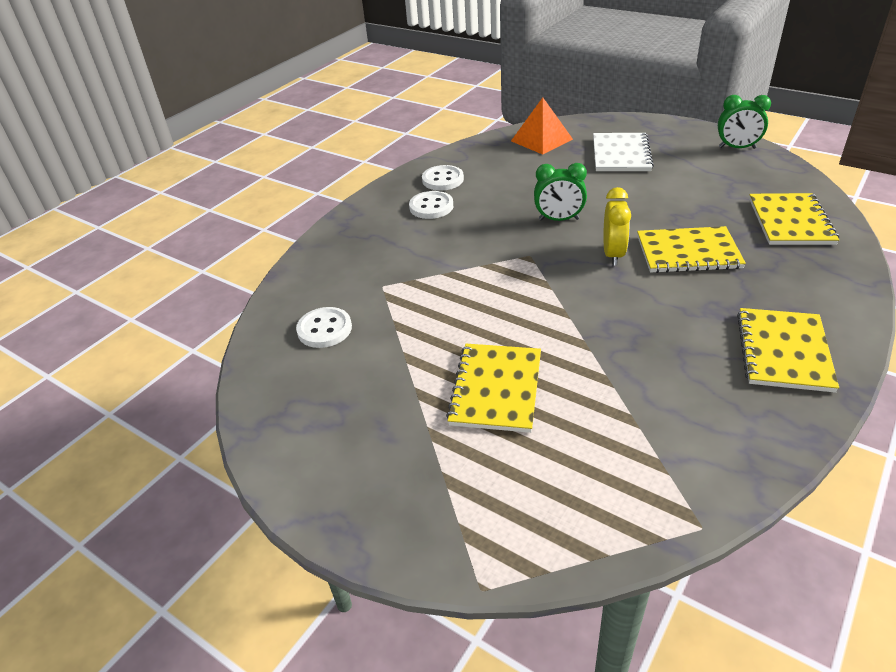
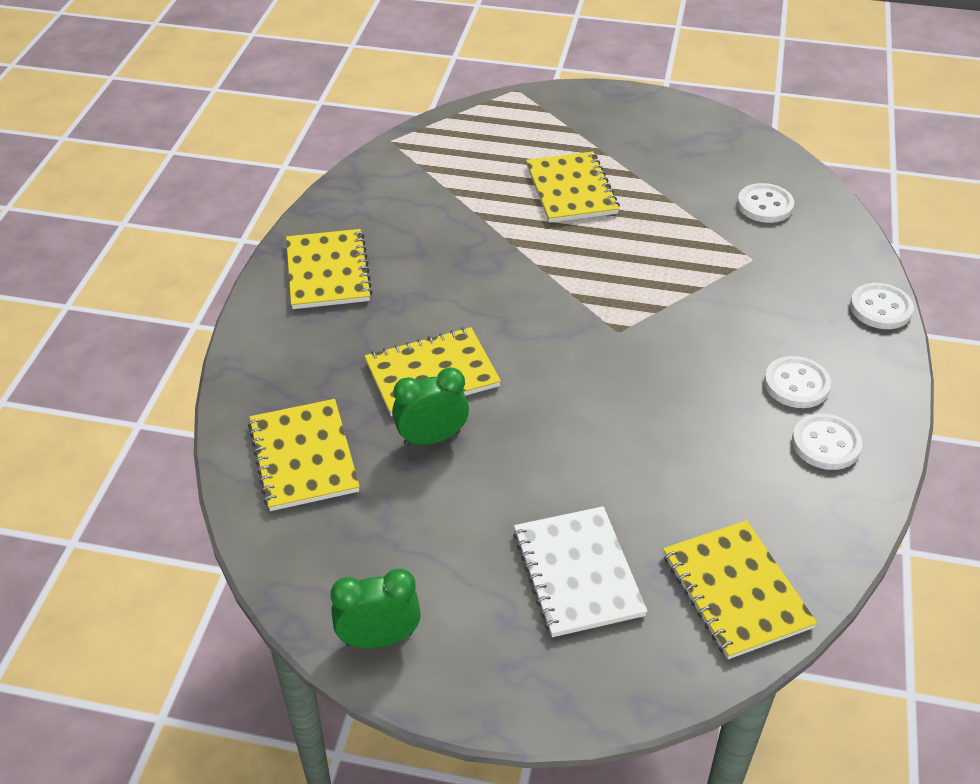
camera: 155 degrees right, 5 degrees up
(328, 236) = (880, 308): none -> white button
(541, 140) = (736, 591): orange pyramid -> yellow notebook
(559, 219) = (611, 396): green clock -> green clock (432, 438)
(613, 254) = (520, 352): yellow clock -> none

